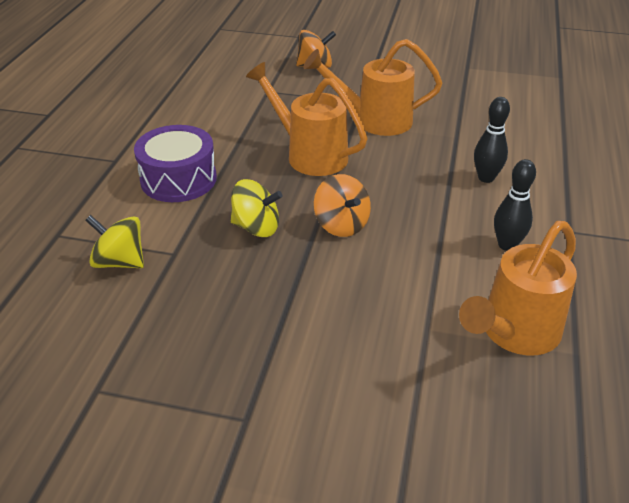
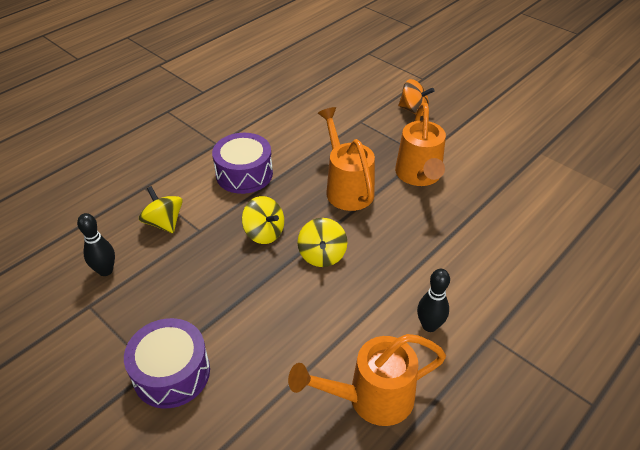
camera: 30 degrees right, 5 degrees up
(275, 411) = (171, 373): none -> purple drum
(341, 224) = (322, 255): orange spinning top -> yellow spinning top
(374, 120) = (419, 176): orange watering can -> orange watering can turned 120 degrees counterclockwise
(486, 178) = (464, 261): black bowling pin -> black bowling pin (105, 271)

